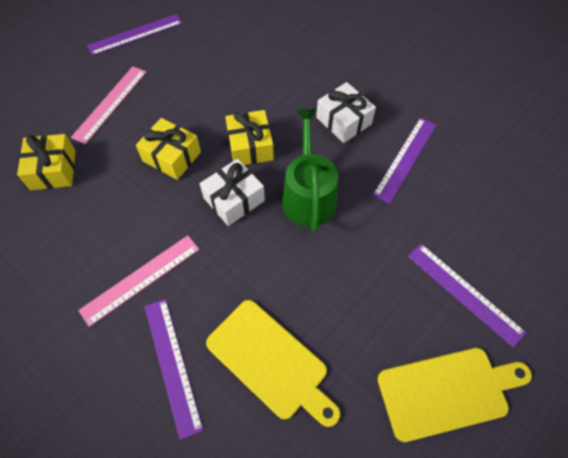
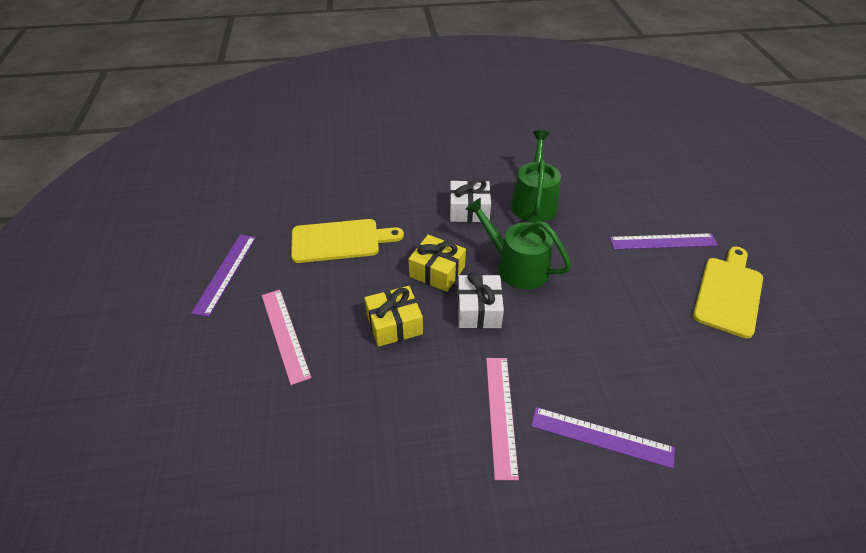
camera: 50 degrees left, 15 degrees down
(53, 170) = (314, 419): yellow gift -> none
(270, 361) = (643, 371): yellow cutting board -> yellow cutting board (340, 241)
(405, 158) = (534, 202): purple ruler -> green watering can

